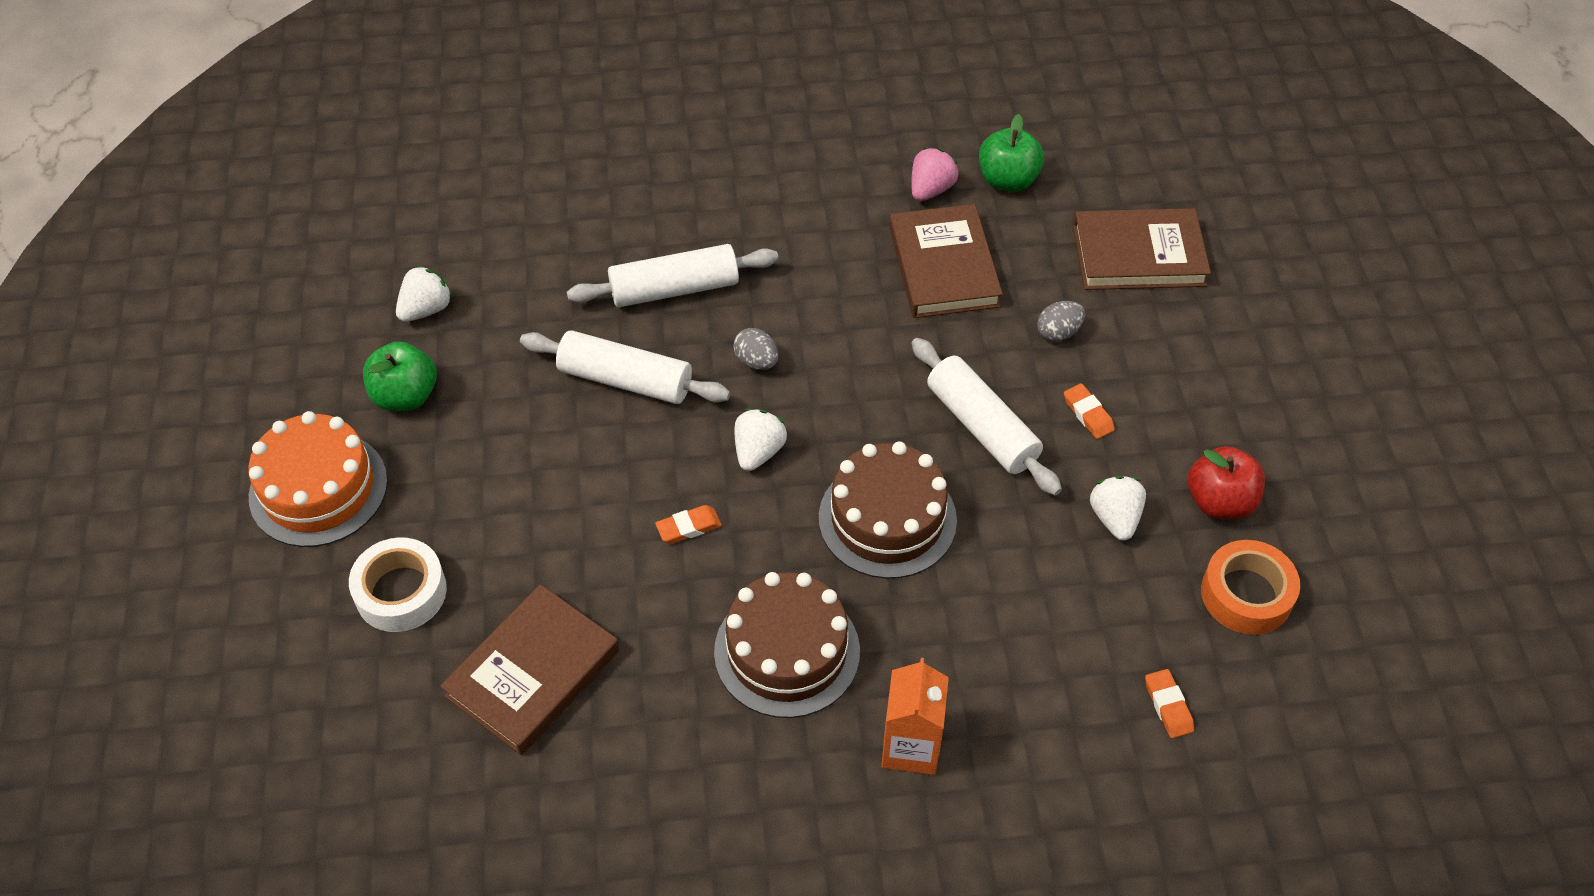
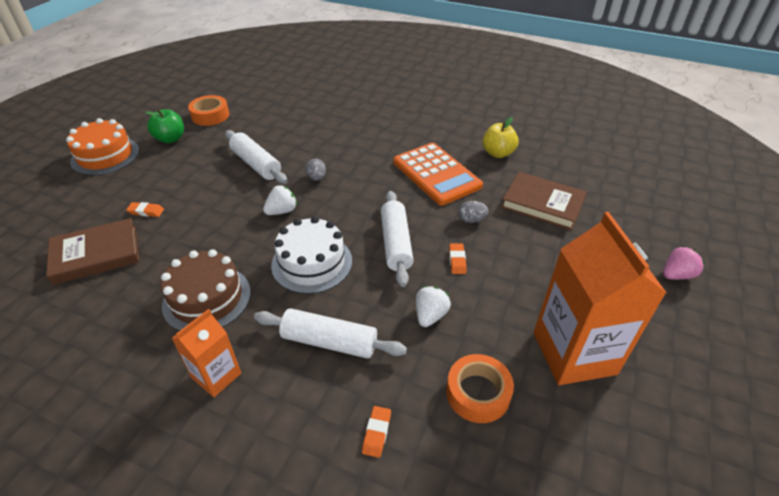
camera: 30 degrees right, 10 degrees down
(401, 592) = (88, 202): white tape -> none
(426, 309) = (210, 115): white strawberry -> orange tape
(674, 289) = (309, 141): white rolling pin -> white rolling pin (329, 342)
(688, 527) = (221, 227): orange eraser -> orange eraser (146, 211)
(887, 519) = (312, 263): brown cake -> white cake
(931, 189) = (457, 145): pink strawberry -> pink strawberry (676, 275)
(943, 266) = (436, 174): brown book -> orange calculator
(1007, 180) = (498, 153): green apple -> yellow apple
(1219, 501) = (499, 334): red apple -> none
(1321, 482) = (574, 353): none -> orange carton

